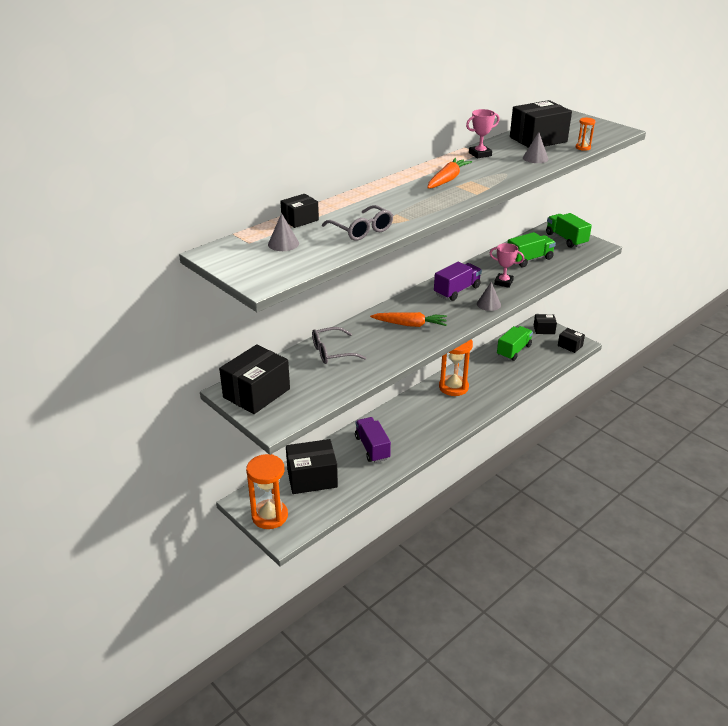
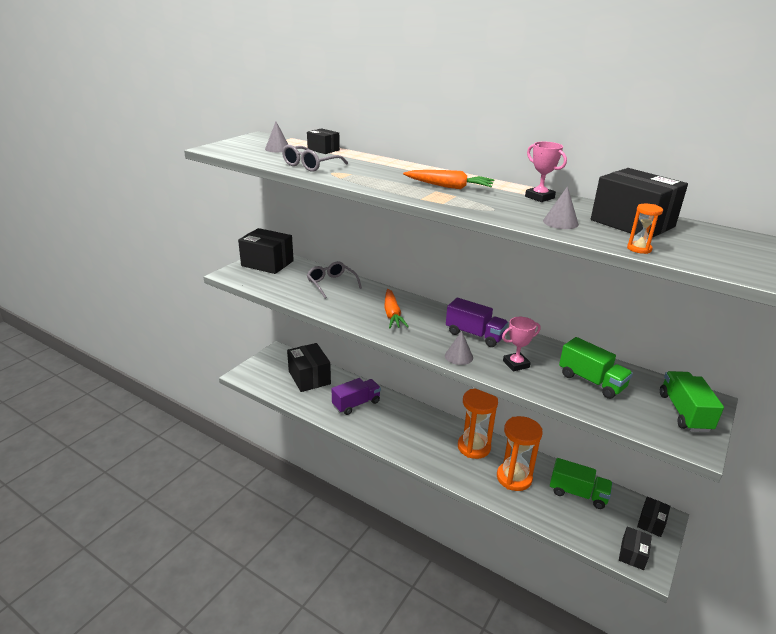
camera: 75 degrees right, 5 degrees down
(270, 516) = (263, 365): orange hourglass -> orange hourglass (514, 478)
(503, 282) = (516, 364): pink trophy -> pink trophy turned 60 degrees clockwise
(544, 329) = (651, 522): black box -> black box turned 45 degrees clockwise
(566, 239) = (684, 412): green truck -> green truck turned 45 degrees counterclockwise

